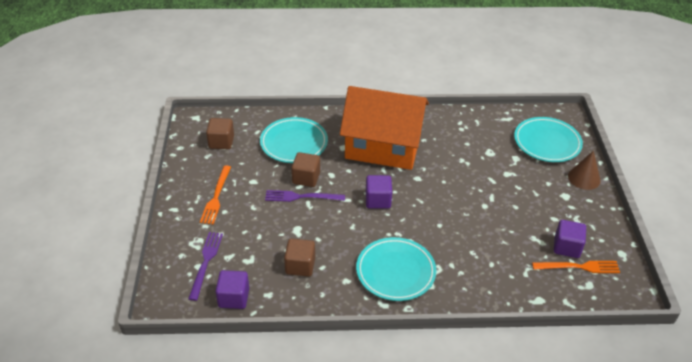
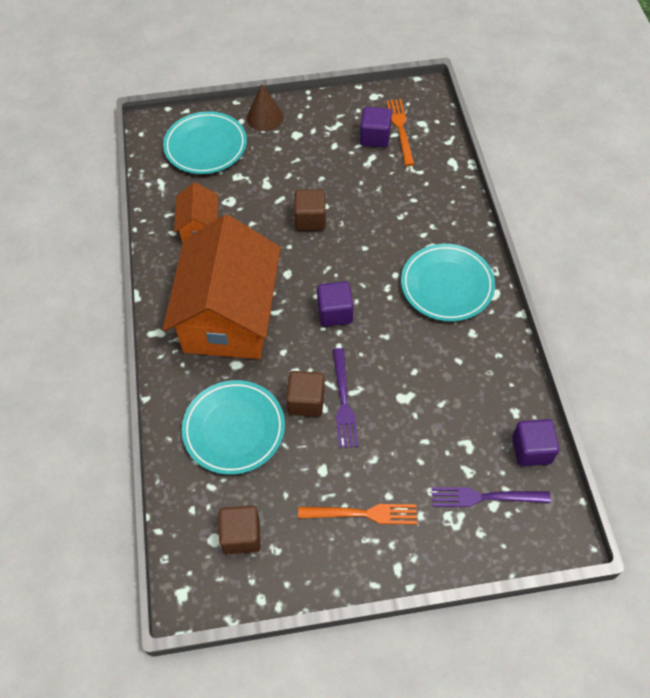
camera: 95 degrees left, 15 degrees up
(300, 266) = (462, 384): brown cube -> brown cube (310, 219)
(464, 136) = (199, 227): none -> orange house

